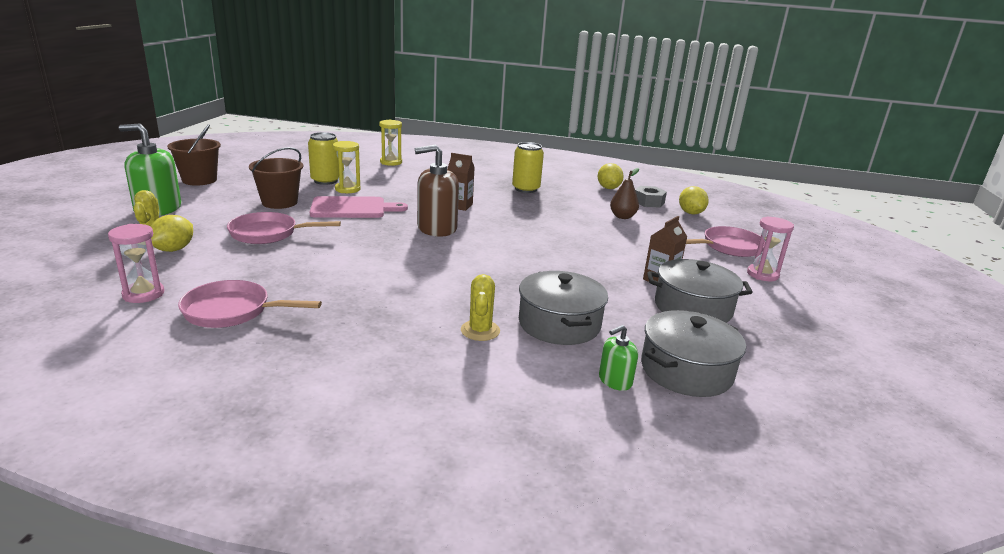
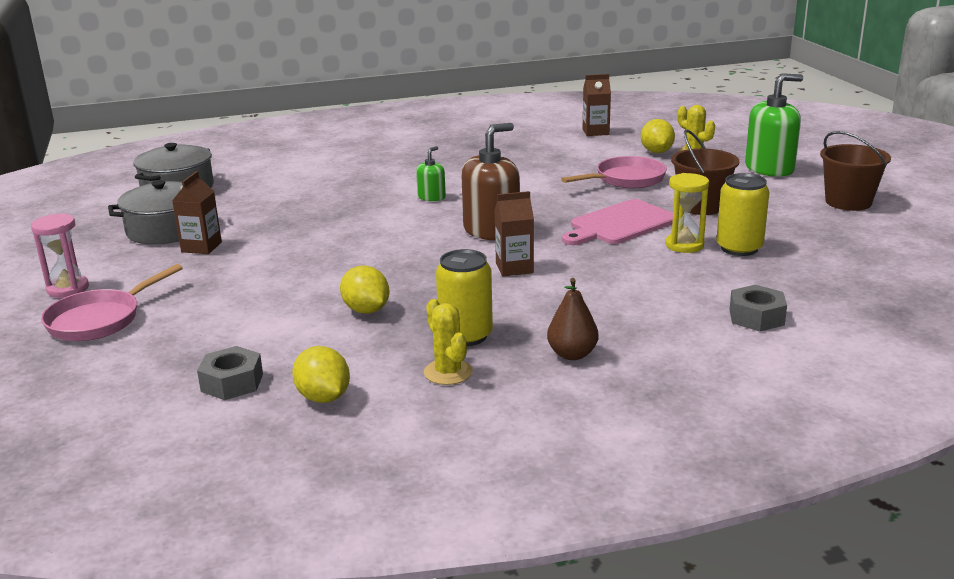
camera: 155 degrees right, 0 degrees up
(143, 294) = (595, 132): pink hourglass -> brown carton
(233, 311) = (522, 140): pink pan -> none
(391, 162) = (756, 317): yellow hourglass -> grey nut
(480, 330) = (345, 171): yellow cactus -> yellow cactus (448, 372)
(559, 324) = (287, 189): grey pot -> none
(615, 380) = (230, 172): green soap dispenser -> green soap dispenser (431, 197)
(622, 217) = (271, 327): brown pear -> brown pear (572, 354)
(690, 213) = (149, 379): yellow lemon -> yellow lemon (366, 310)

